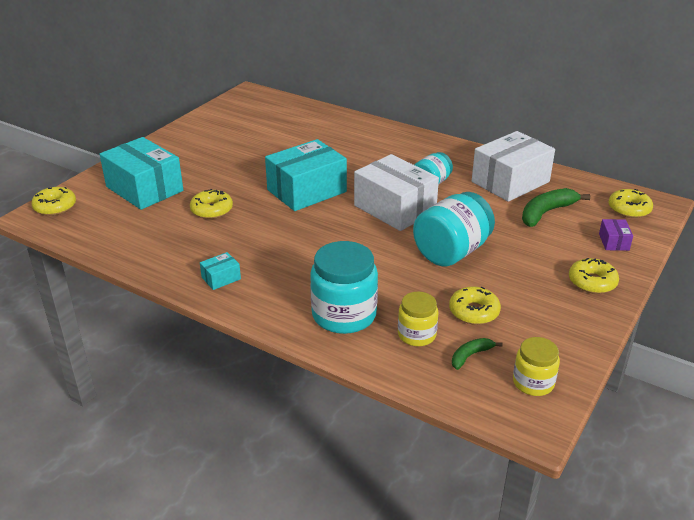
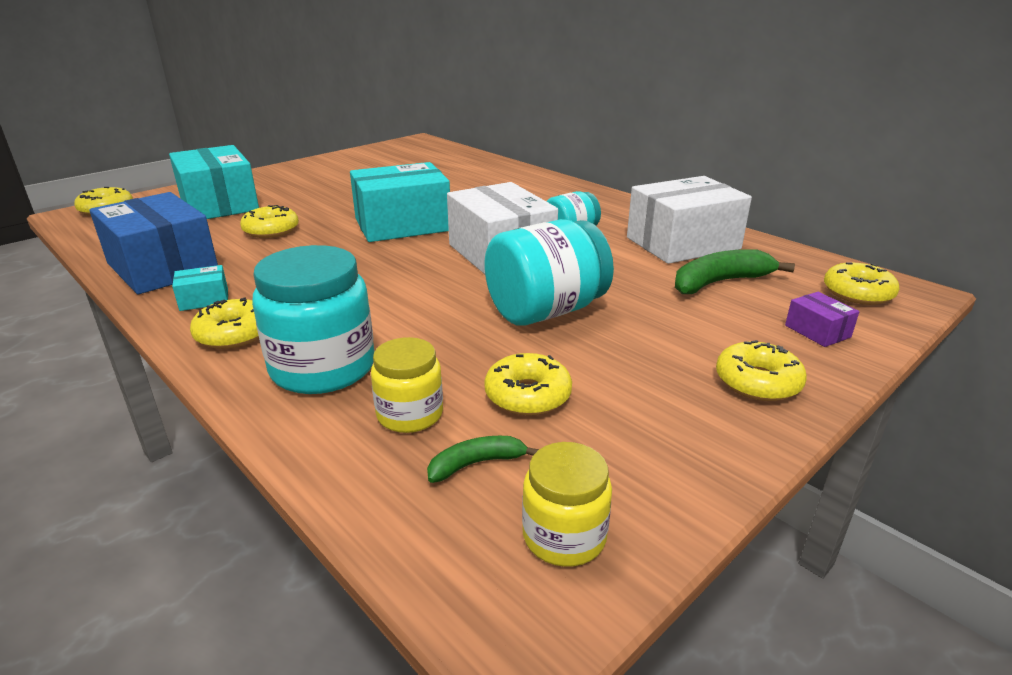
camera: 15 degrees right, 5 degrees down
(163, 256) = (163, 267): none -> blue box
(267, 301) = (233, 334): none -> yellow donut
(613, 242) = (817, 331): purple box -> purple box turned 45 degrees counterclockwise

